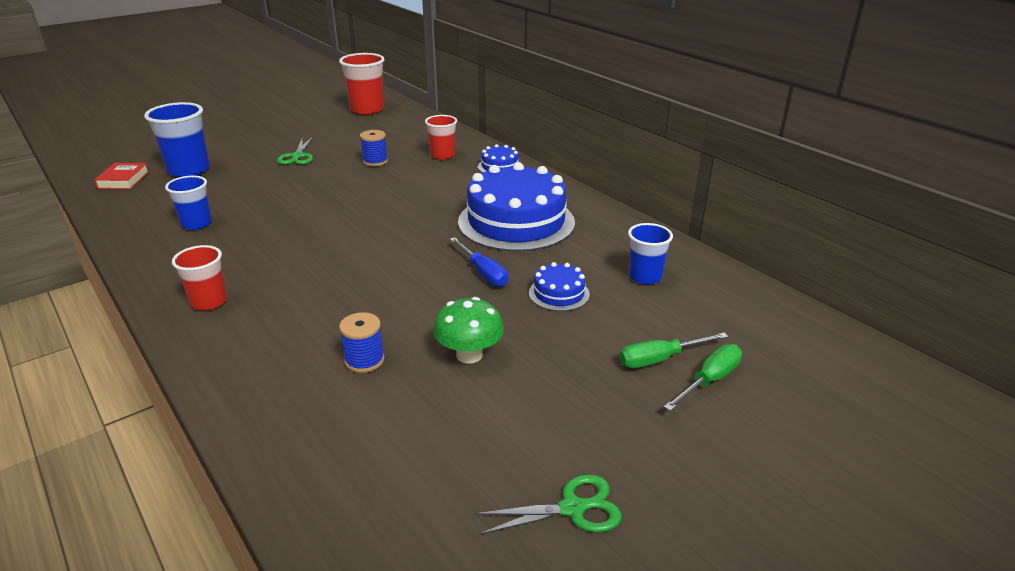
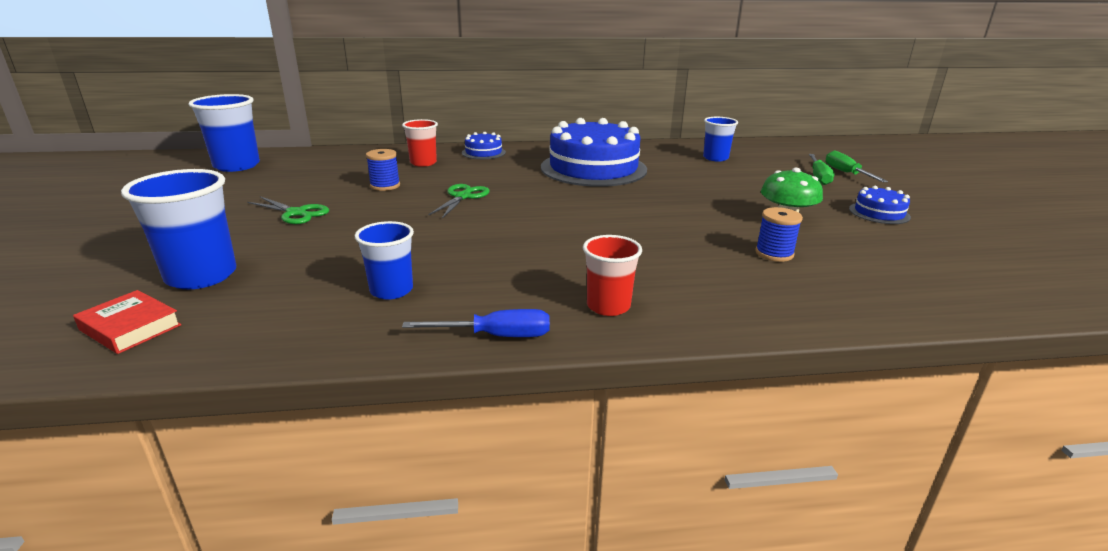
camera: 60 degrees left, 5 degrees down
(367, 109) = (237, 166): red cup -> blue cup
(483, 273) = (666, 193): blue screwdriver -> blue screwdriver (496, 336)
(559, 293) = (718, 180): blue cake -> blue cake (879, 213)
(573, 508) = (970, 228): green scissors -> green scissors (463, 197)

